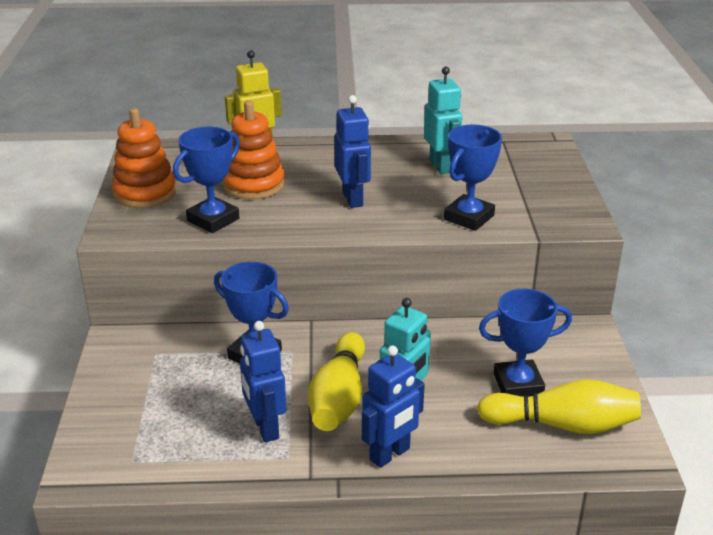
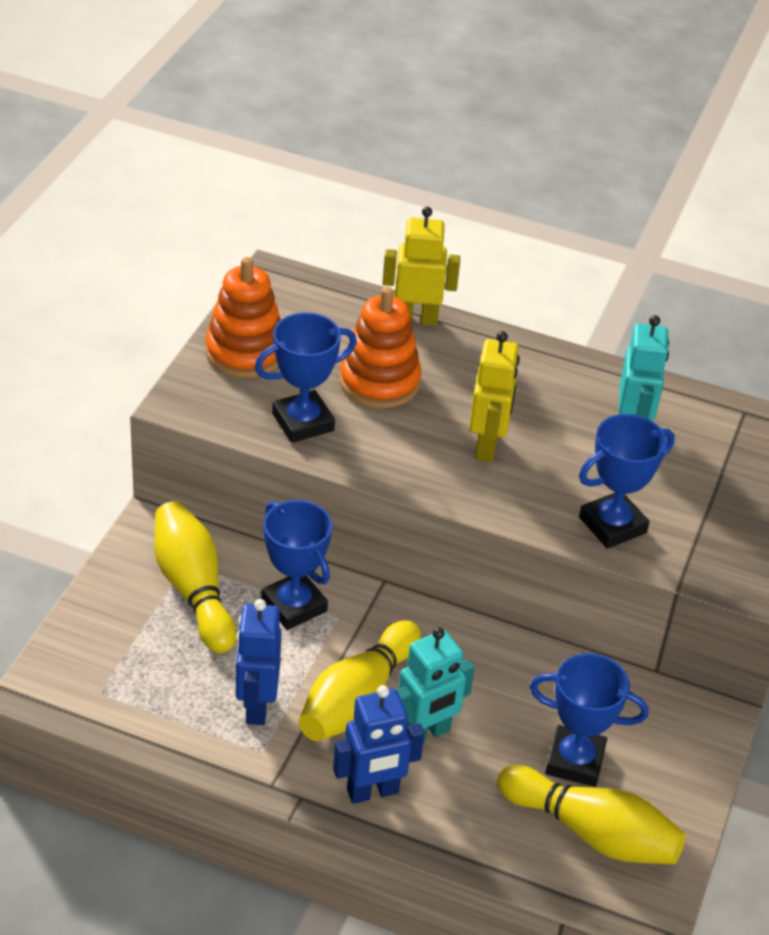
camera: 20 degrees right, 10 degrees up
(171, 368) = (193, 589): none -> yellow bowling pin
(353, 199) = (487, 446): blue robot -> yellow robot

